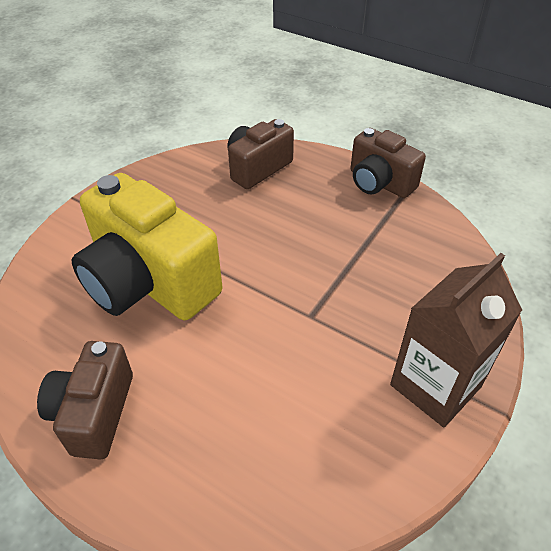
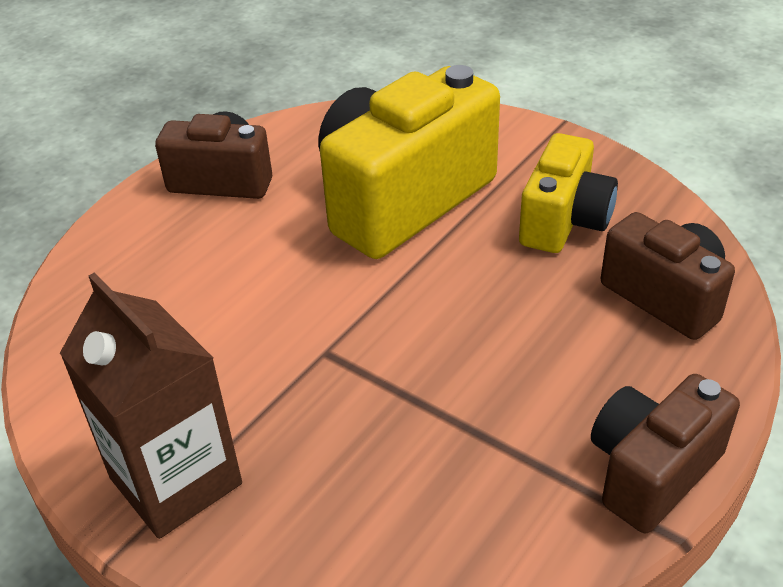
camera: 95 degrees right, 5 degrees down
(187, 202) = (564, 221): none -> yellow camera

